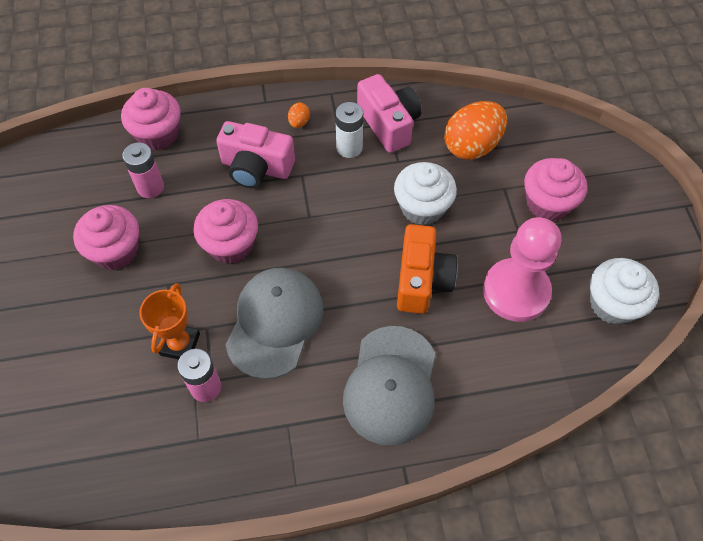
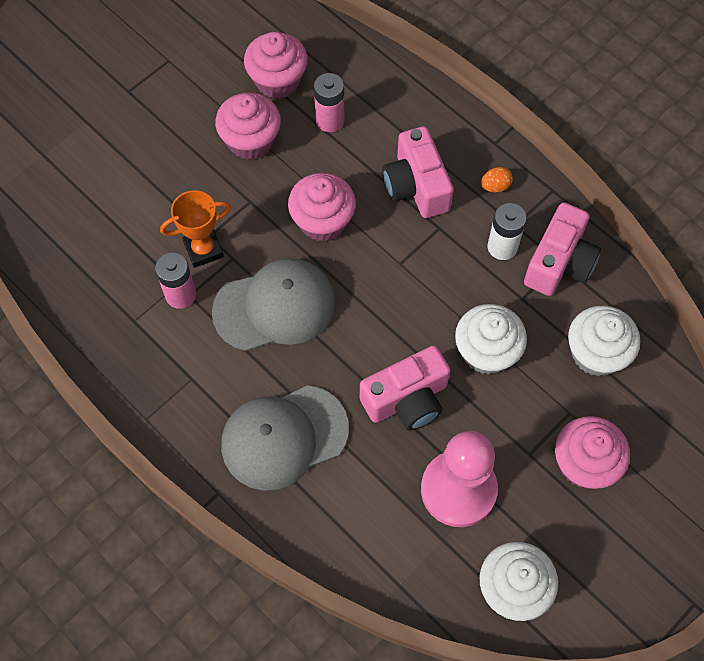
camera: 55 degrees right, 5 degrees up
(158, 134) = (387, 86): pink cupcake -> pink cupcake (277, 80)
(422, 280) = (407, 399): orange camera -> pink camera
(472, 146) = (596, 353): orange egg -> white cupcake

